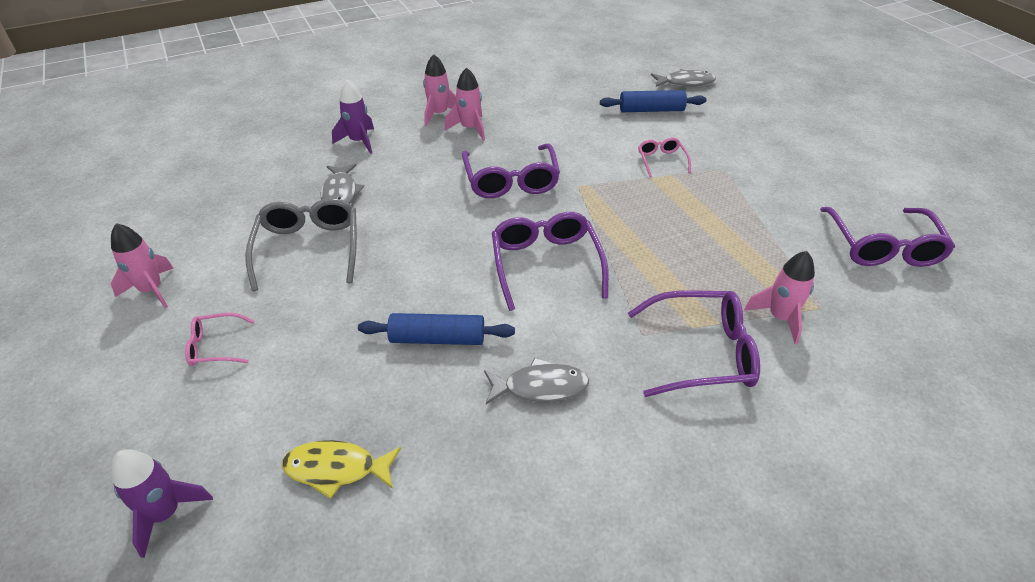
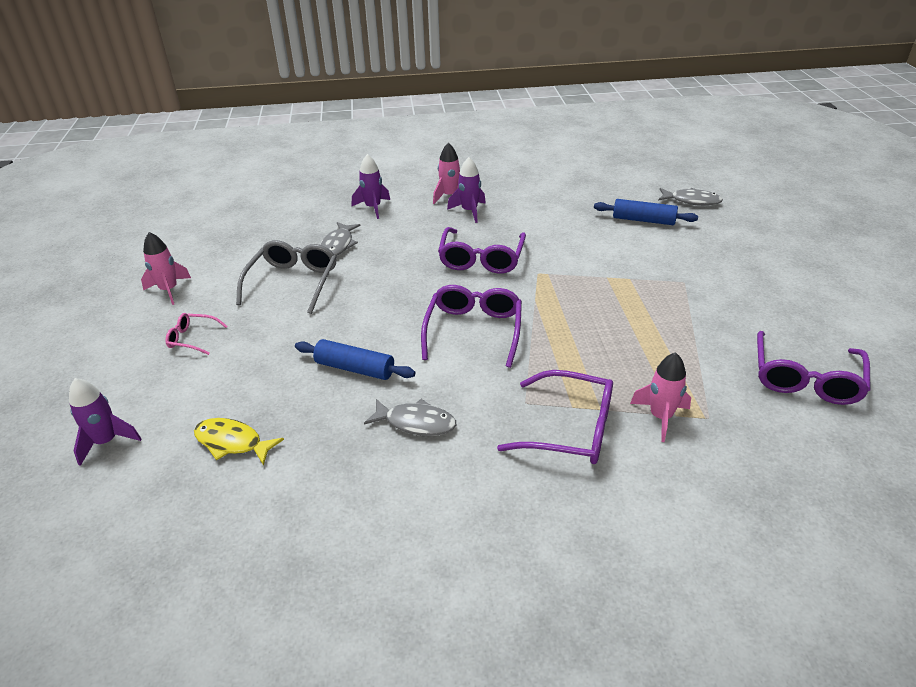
camera: 20 degrees right, 5 degrees down
(469, 128) = (469, 211): pink rocket -> purple rocket
(661, 161) = (627, 265): pink glasses -> none

